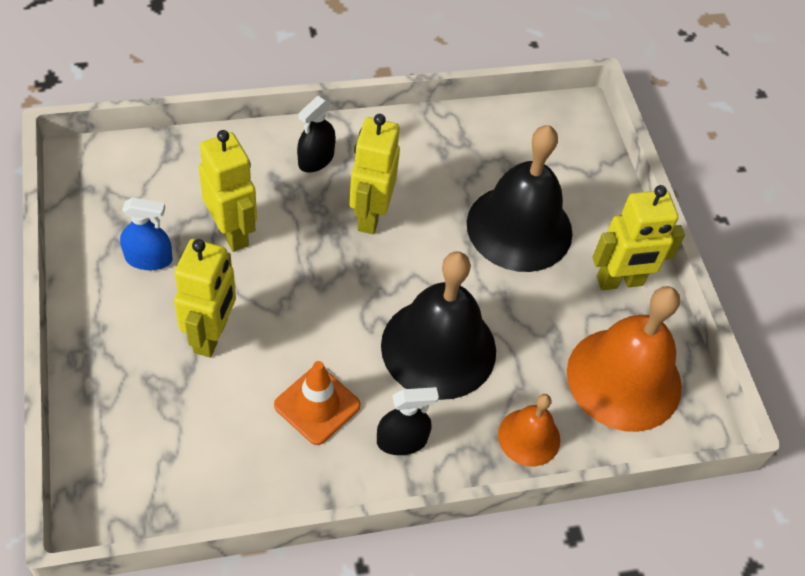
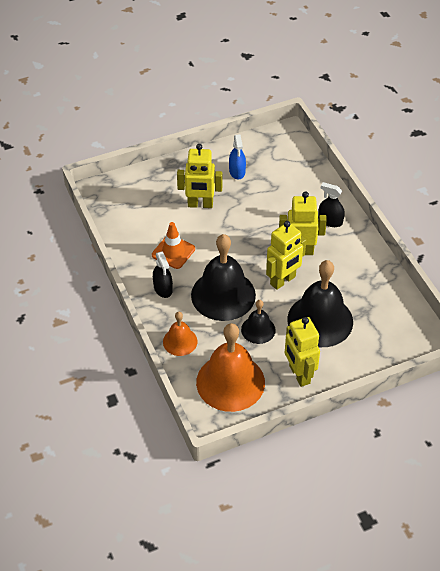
camera: 85 degrees right, 5 degrees down
(232, 232) = (265, 198): yellow robot -> yellow robot (283, 280)
(523, 314) = (258, 329): none -> black bell

